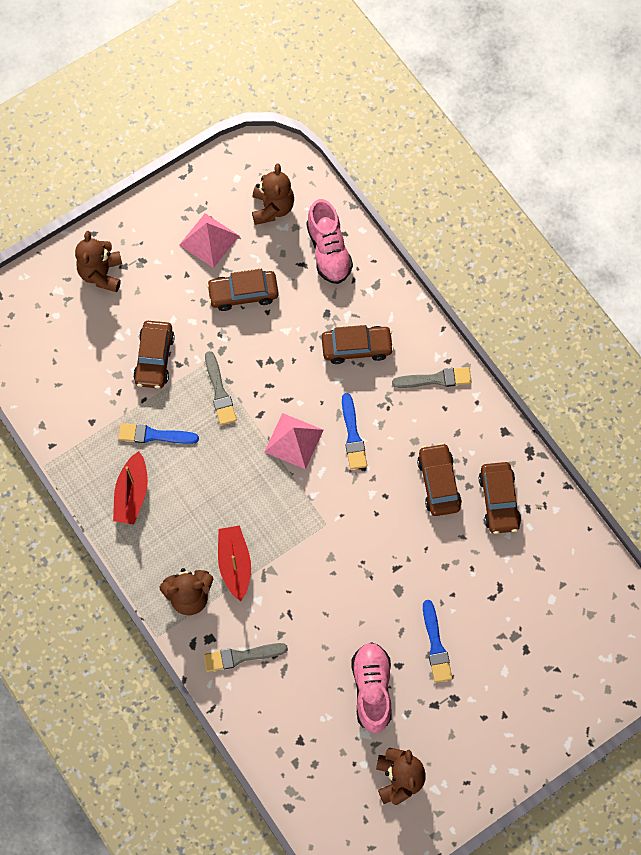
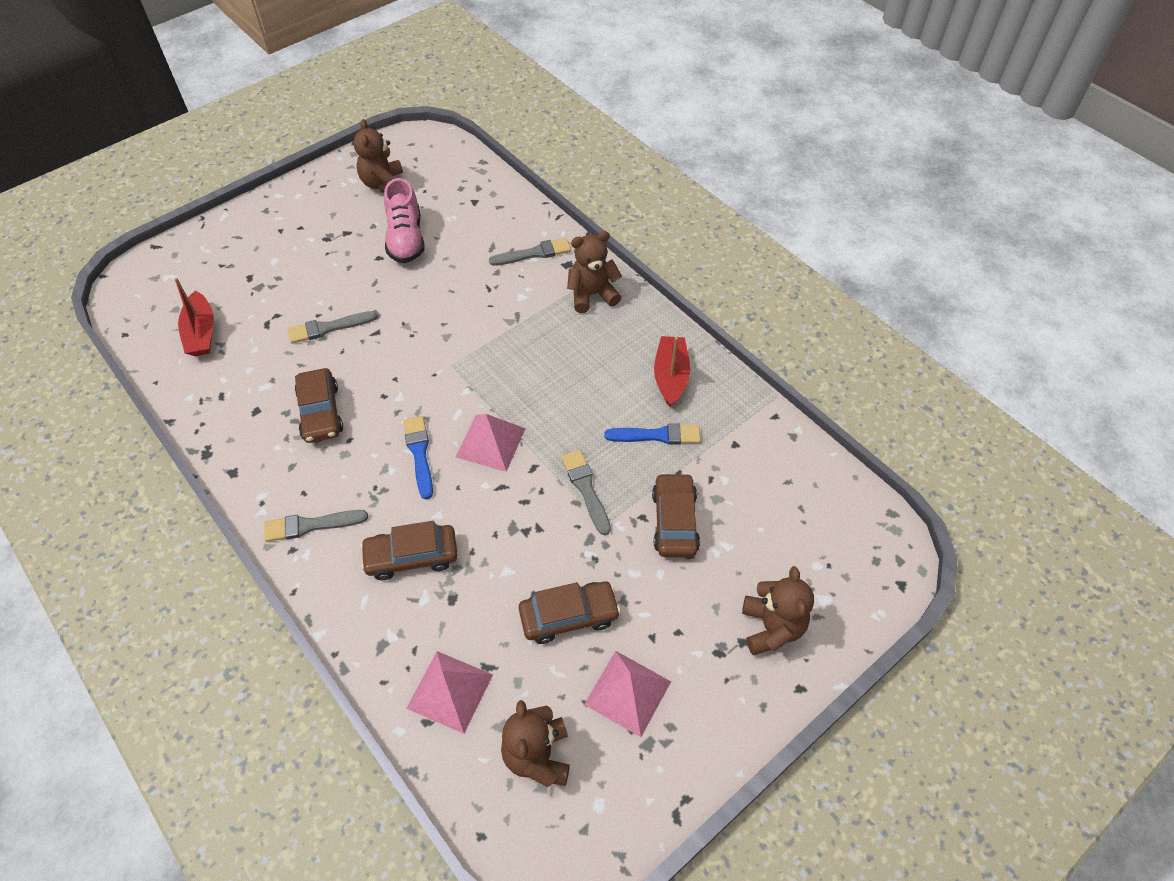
camera: 175 degrees right, 15 degrees down
(235, 564) = (548, 323): red boat -> red boat (201, 333)
(328, 251) = (450, 691): pink shoe -> pink pyramid
(435, 645) = (340, 274): blue brush -> none
(441, 577) = (328, 328): none -> grey brush
(499, 501) = (253, 400): brown car -> none

